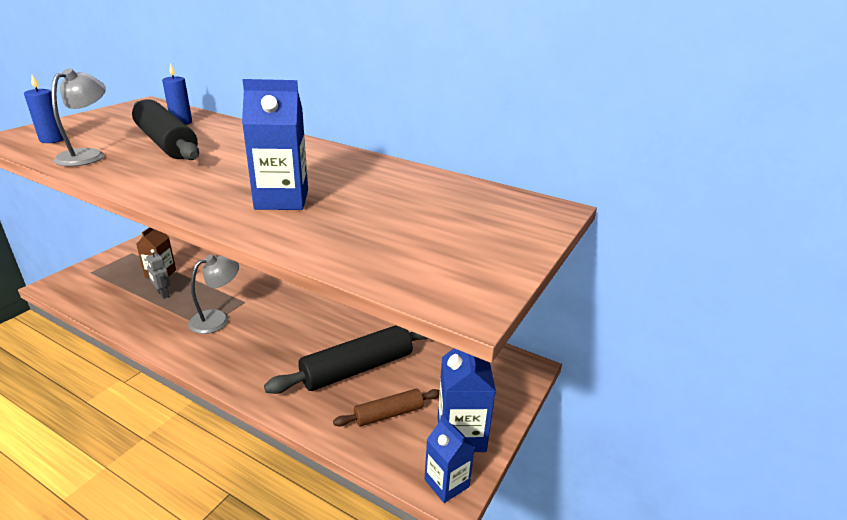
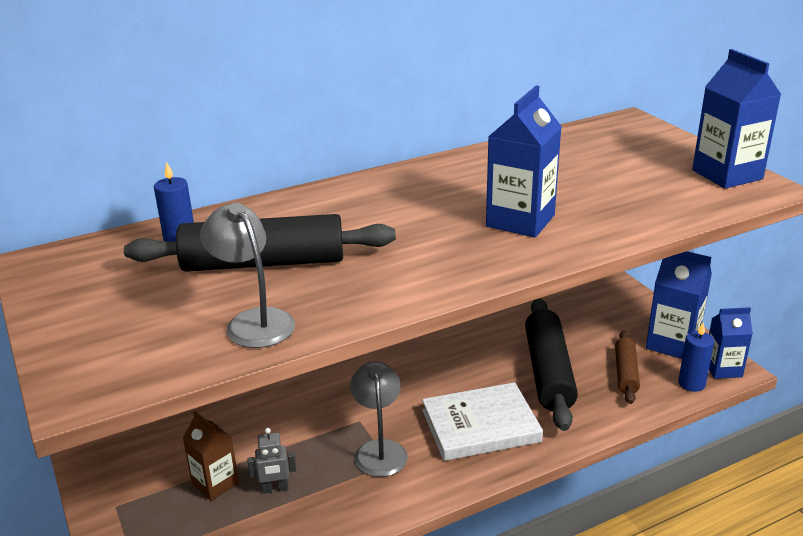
camera: 55 degrees left, 0 degrees up
(52, 139) = (142, 348): blue candle -> blue candle (691, 383)
(266, 354) = (480, 426): none -> white book
(478, 276) = (727, 175): none -> blue carton

